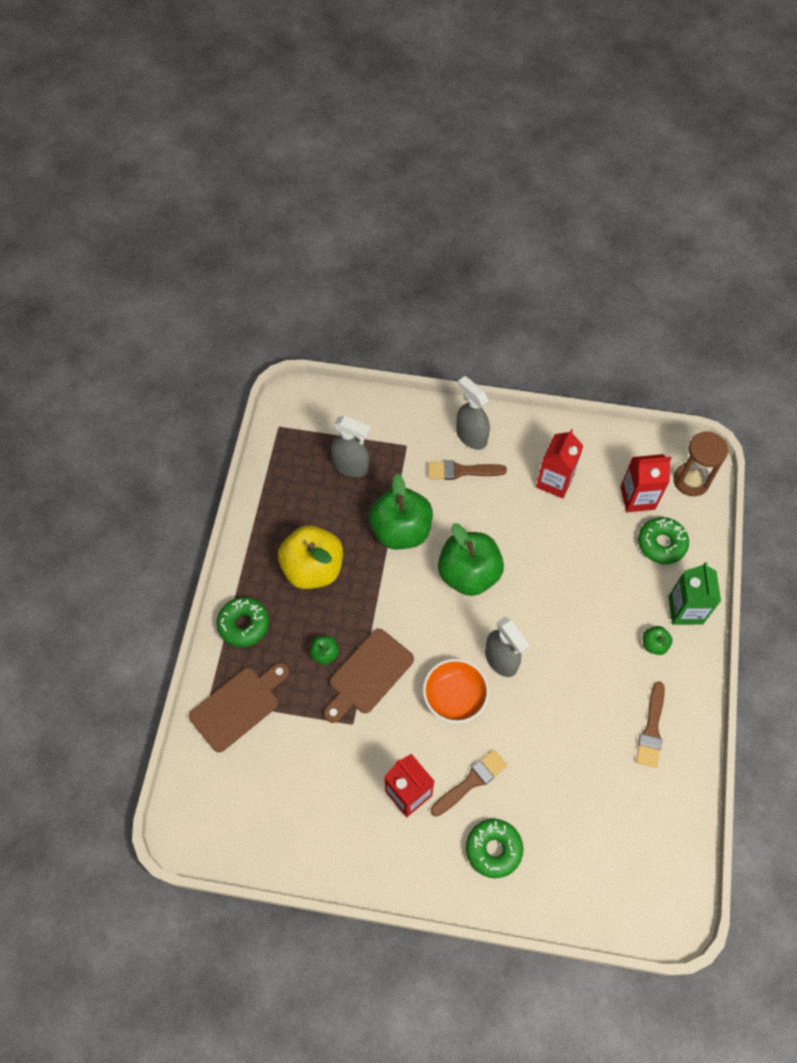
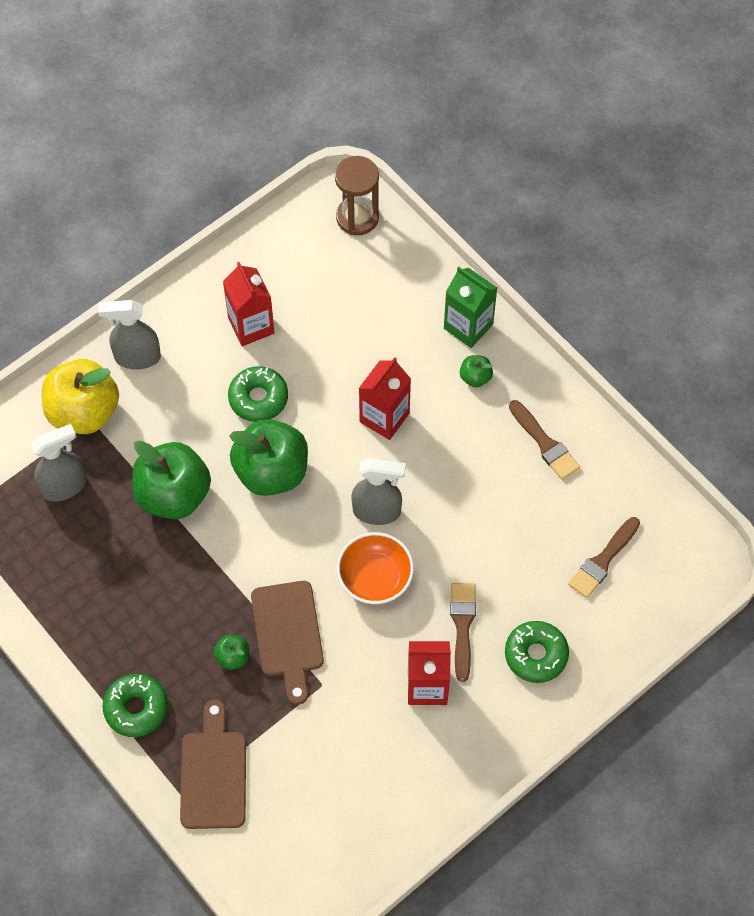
camera: 50 degrees left, 0 degrees up
(313, 568) = (138, 602): yellow apple -> yellow apple (84, 412)
(461, 471) = (164, 394): brown brush -> brown brush (603, 560)
(637, 498) = (332, 273): red carton -> red carton (384, 417)
(661, 544) = (392, 292): green donut -> green donut (258, 398)

